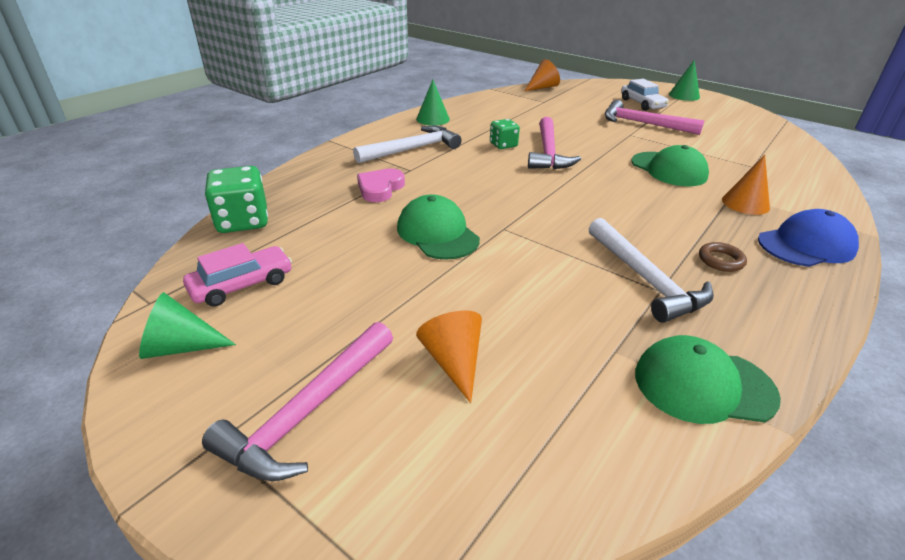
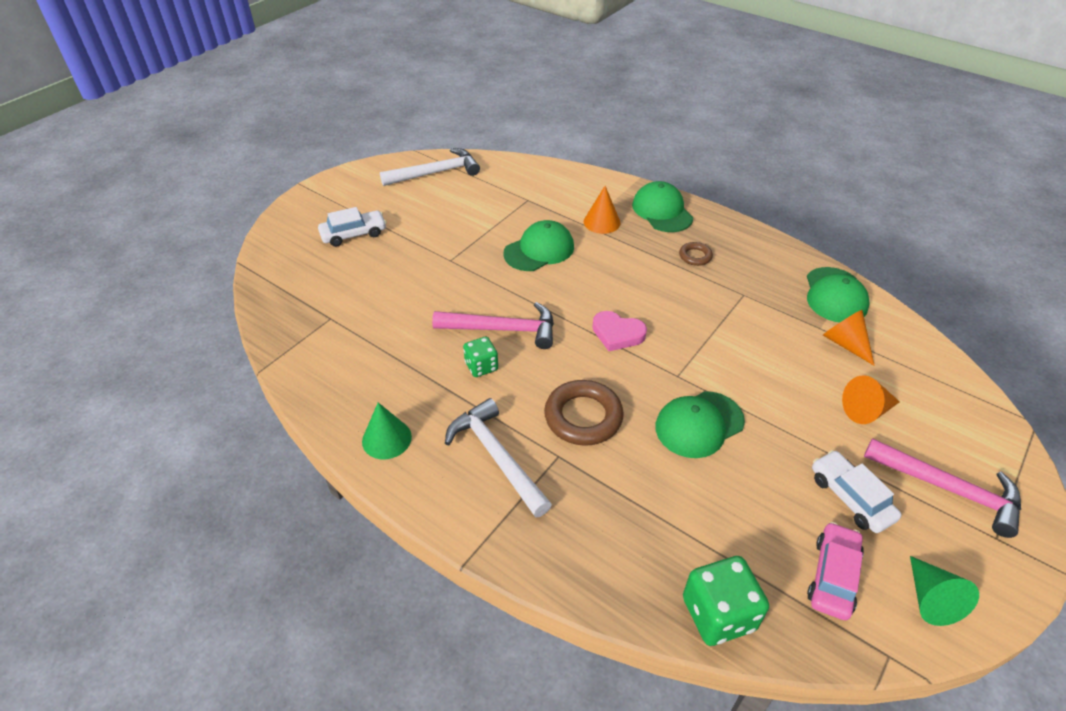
camera: 90 degrees left, 10 degrees up
(242, 285) = (833, 576): pink car -> pink car turned 60 degrees clockwise
(324, 316) = (850, 497): none -> white car
(380, 188) = (612, 481): pink heart -> pink heart (617, 334)
(449, 180) = (583, 417): none -> brown ring
(542, 87) = (269, 314): orange cone -> orange cone (845, 343)
(643, 124) = (419, 245): pink hammer -> none
(645, 279) = (732, 299): white hammer -> white hammer (436, 173)
(684, 95) = (330, 197): green cone -> none
(806, 245) = (662, 211): blue cap -> green cap

